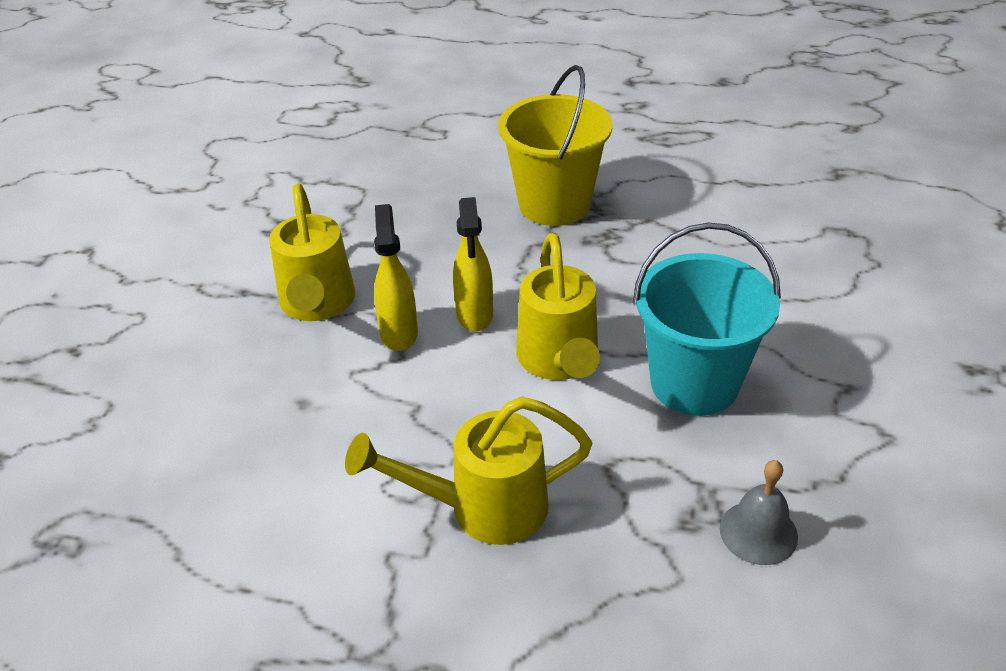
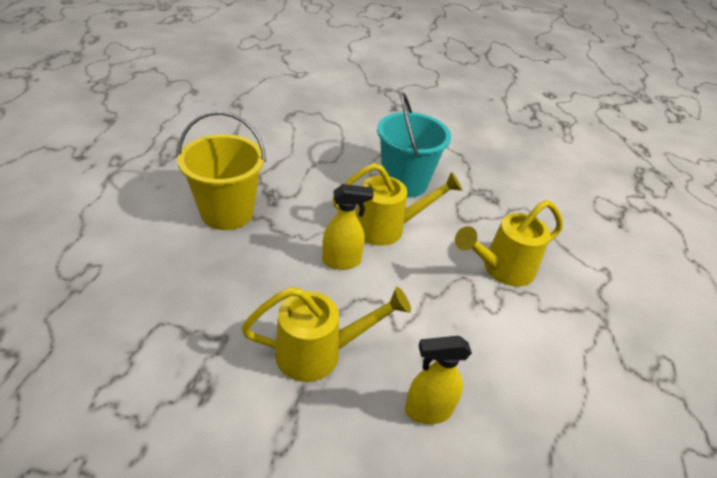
camera: 95 degrees left, 0 degrees up
(399, 333) = (356, 302): yellow spray bottle -> yellow spray bottle (427, 410)
(481, 508) = (501, 269): yellow watering can -> yellow watering can turned 75 degrees clockwise
(758, 532) = (495, 181): grey bell -> none

